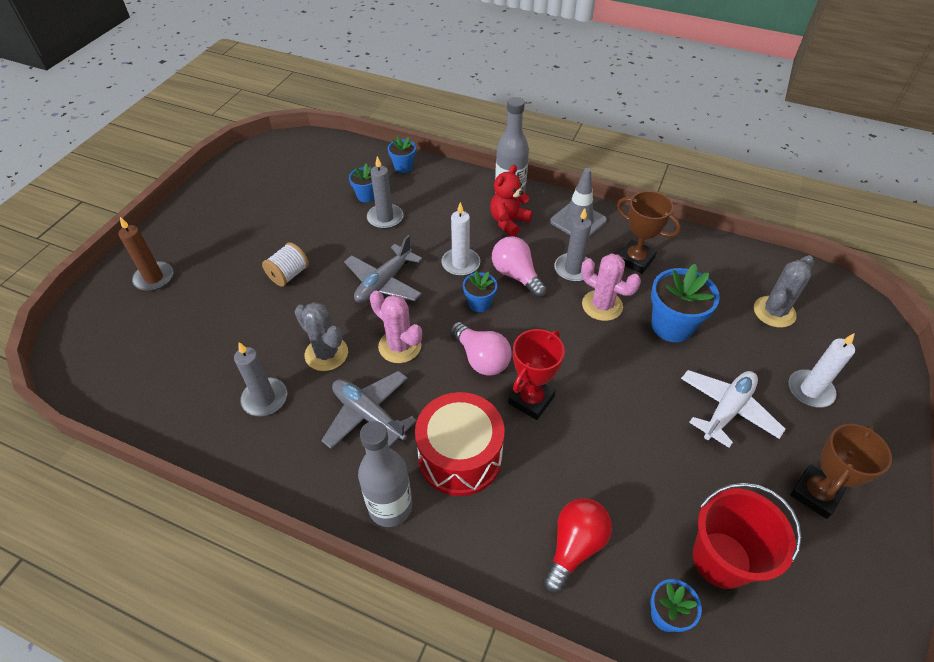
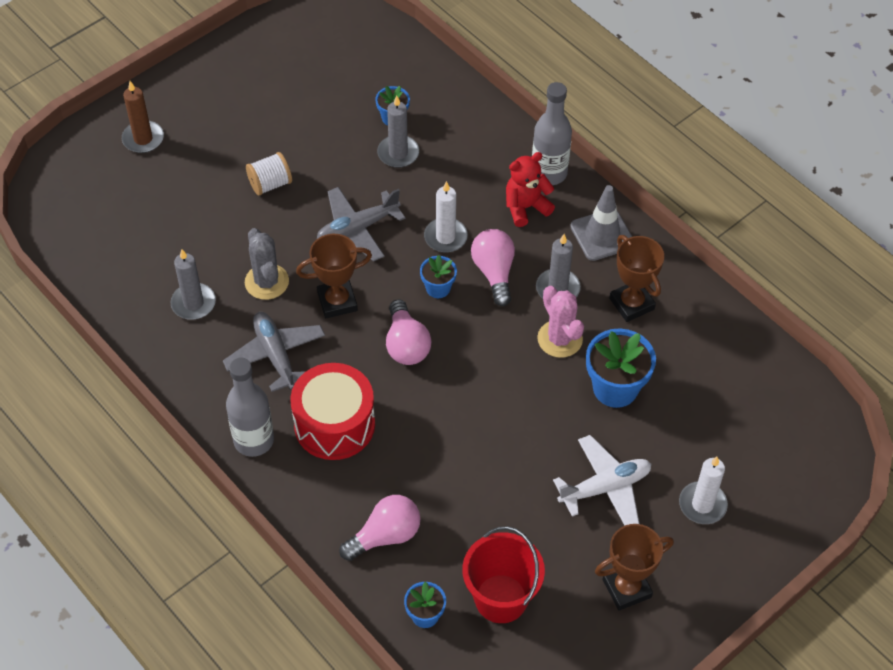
camera: 25 degrees right, 5 degrees up
(400, 346) = (337, 301): pink cactus -> brown trophy
(403, 167) = (452, 94): blue flower pot -> none
(531, 400) = (428, 402): red trophy -> none
(574, 547) = (385, 536): red light bulb -> pink light bulb
(774, 312) = (734, 417): grey cactus -> none

